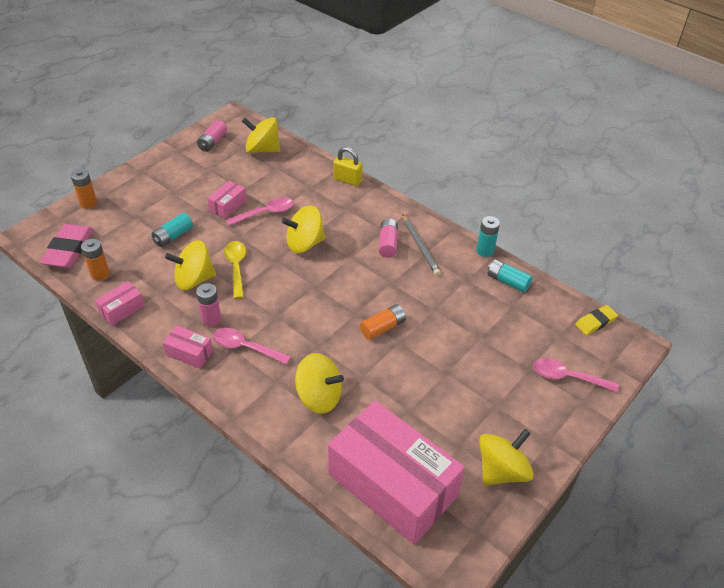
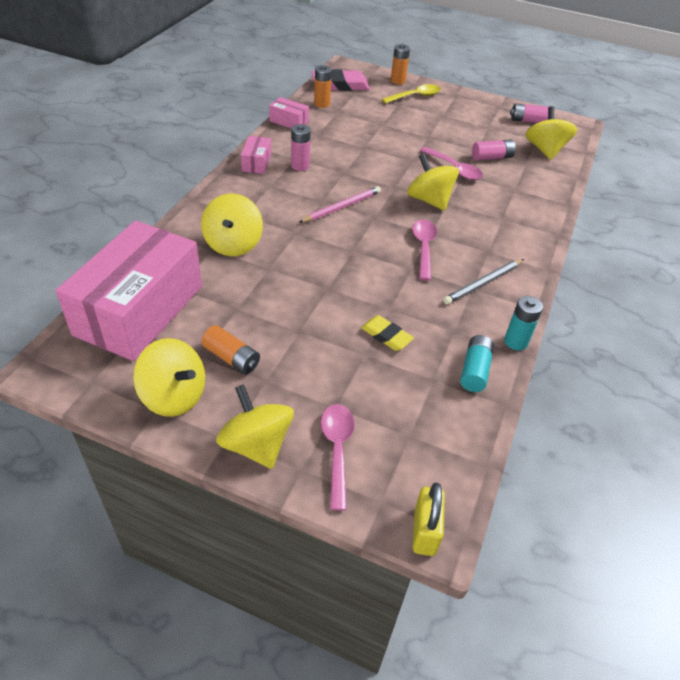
camera: 70 degrees right, 0 degrees up
(173, 236) = (387, 127): turquoise battery -> none
(194, 279) = (342, 148): yellow spinning top -> yellow spinning top (256, 444)
(228, 206) = (448, 146): pink box -> none
(236, 267) = (371, 166): yellow spoon -> yellow spoon (415, 96)
(245, 347) = (275, 190): pink spoon -> pink spoon (423, 247)
(291, 304) = (341, 207): none -> pink pencil
(347, 180) = (548, 212): yellow padlock -> yellow padlock (425, 531)
(383, 327) = (342, 272): orange battery -> orange battery (231, 358)
(388, 244) = (469, 257): pink battery -> pink battery (492, 157)
(595, 322) = (454, 476): yellow eraser -> yellow eraser (386, 335)

